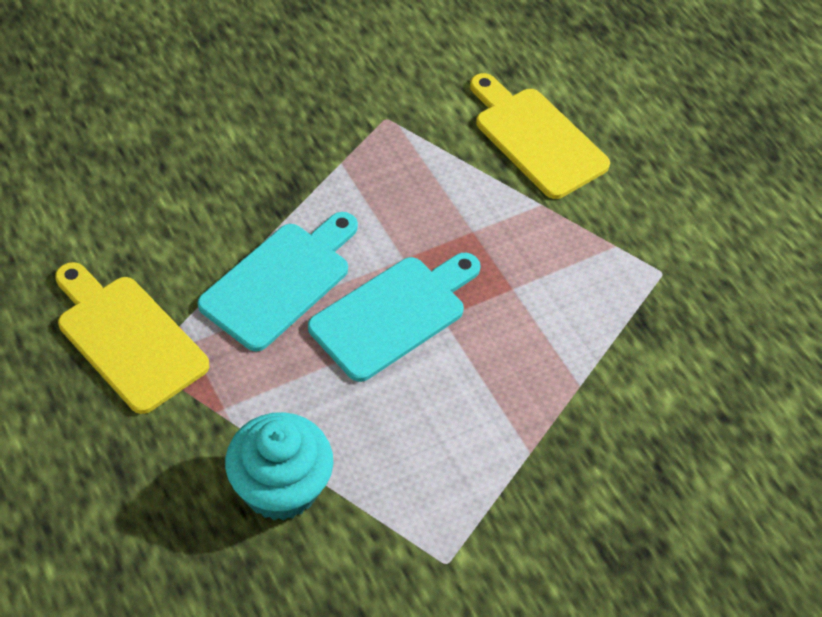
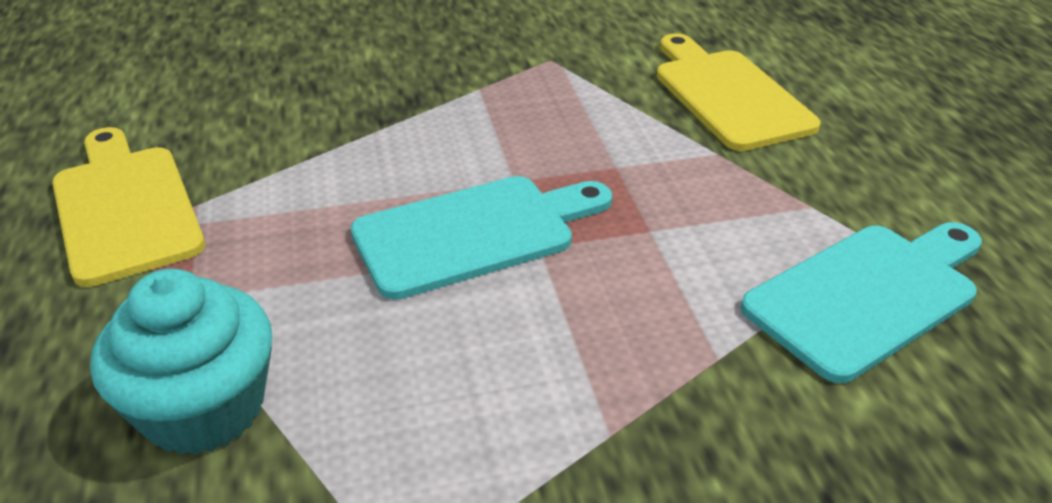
camera: 20 degrees right, 15 degrees down
(280, 281) = (346, 180): turquoise cutting board -> turquoise cutting board (867, 295)

